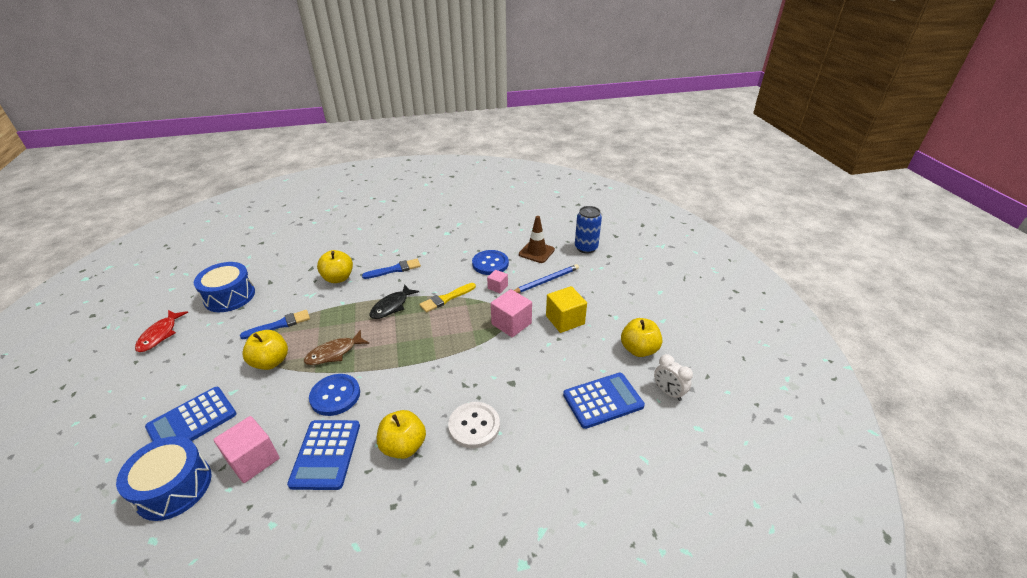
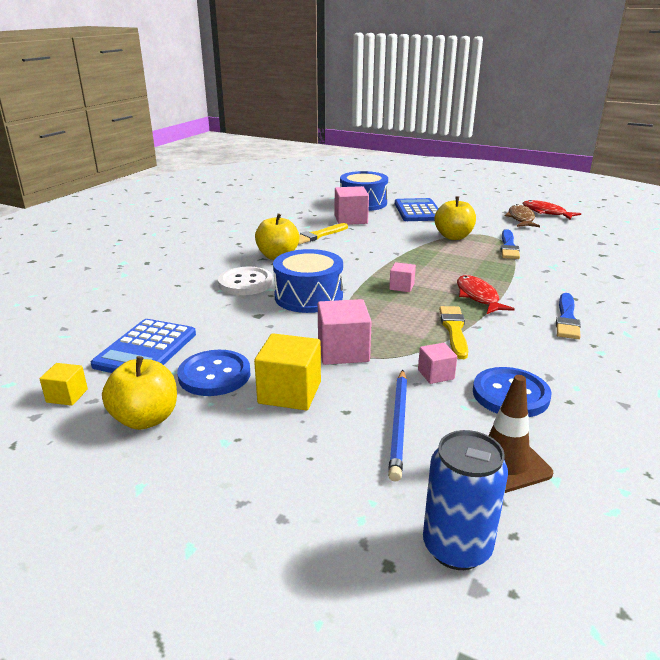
camera: 130 degrees right, 10 degrees down
(229, 296) = (587, 237): blue drum -> blue drum (308, 297)
(326, 454) = (317, 235): blue calculator -> yellow brush
(334, 353) = (431, 257): brown fish -> brown fish (521, 219)
(335, 396) = (373, 248): blue button -> blue button (214, 375)
(338, 278) = (577, 284): yellow apple -> none
(392, 306) = (478, 297): black fish -> red fish
(404, 342) = (401, 287): none -> pink cube
(668, 392) = (67, 396): white clock -> yellow cube

